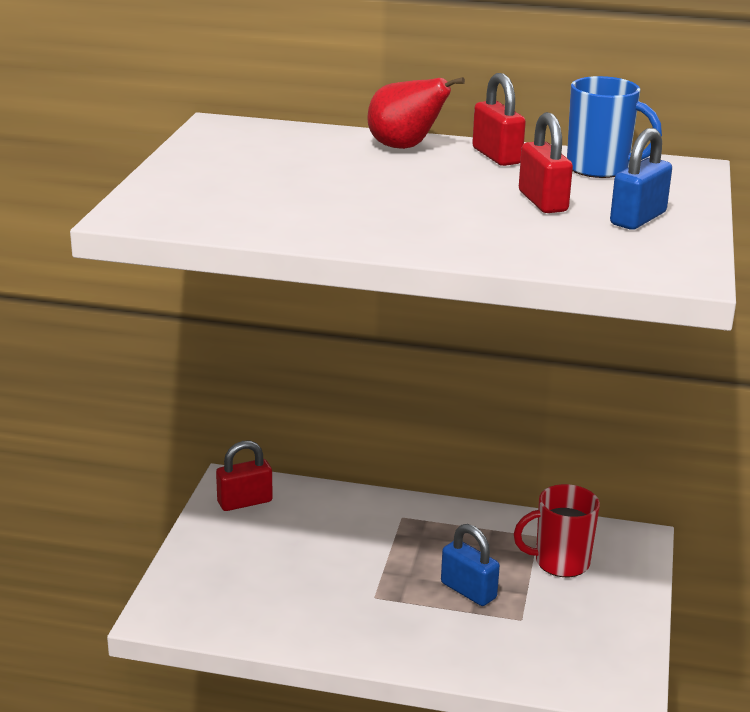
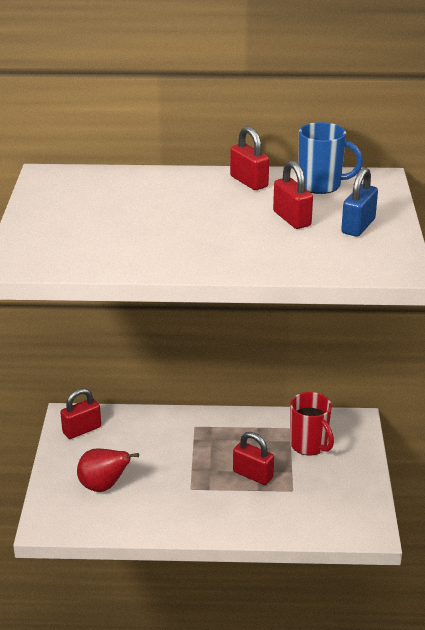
camera: 10 degrees left, 5 degrees up
(405, 147) = (184, 181): red pear -> red pear (103, 486)
(468, 590) = (253, 475): blue padlock -> red padlock
(560, 562) = (309, 445): red mug -> red mug turned 105 degrees counterclockwise

